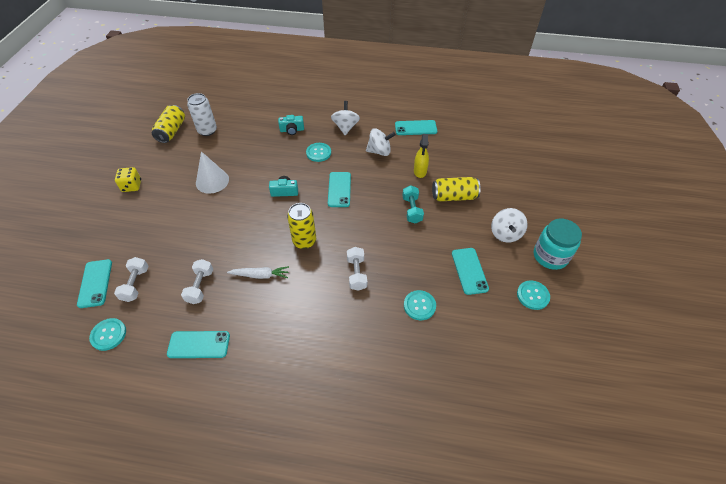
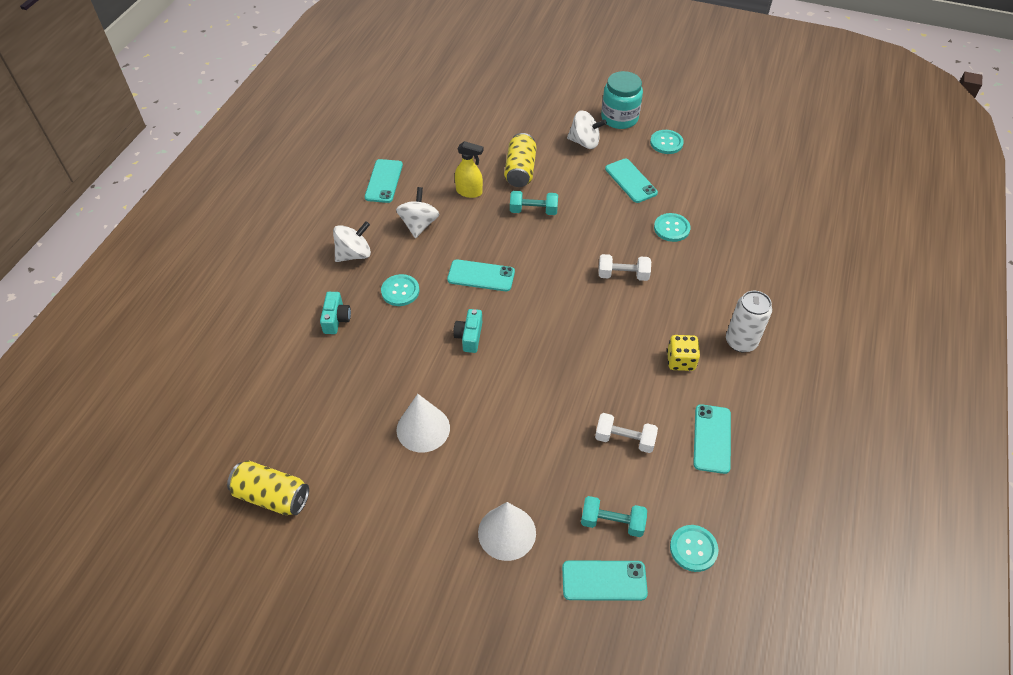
camera: 80 degrees left, 0 degrees up
(132, 186) = (402, 551): yellow dice -> yellow dice (680, 361)
(135, 284) = (612, 522): white dumbbell -> turquoise dumbbell
(136, 230) = (507, 532): none -> white cone
(207, 131) = (293, 438): white can -> white can (741, 341)
(260, 275) = (614, 371): white carrot -> none
(304, 241) = (565, 321): yellow can -> none
(345, 127) = (354, 254): white spinning top -> white spinning top turned 135 degrees clockwise
(469, 271) = (631, 181): turquoise phone -> turquoise phone turned 60 degrees clockwise

